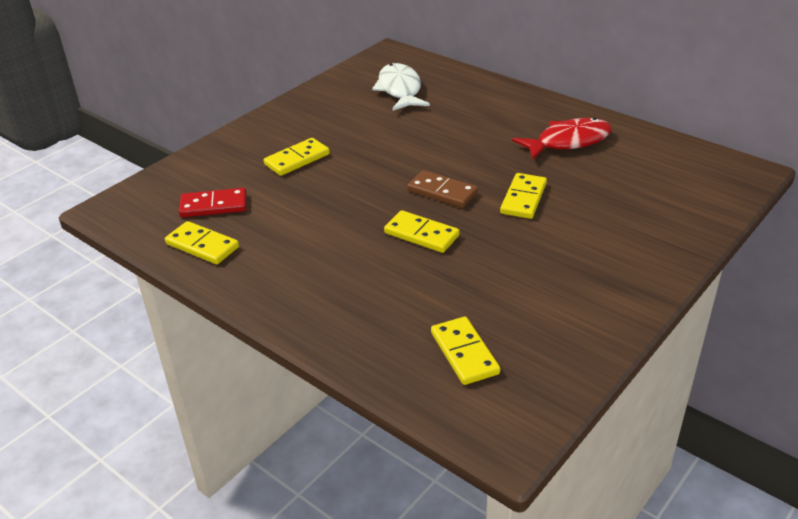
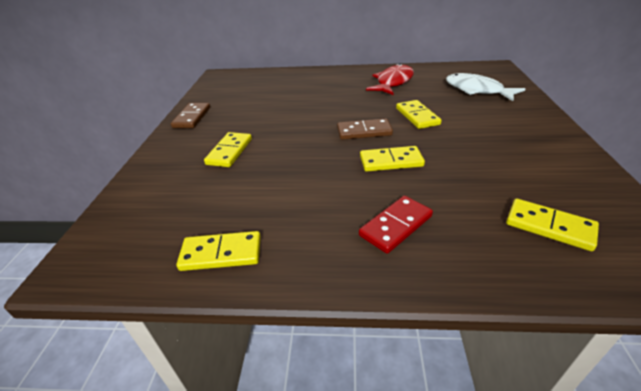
camera: 35 degrees left, 0 degrees up
(214, 205) = (193, 213): red domino -> red domino (395, 226)
(304, 104) = (192, 117): none -> brown domino
(400, 90) = (253, 90): white fish -> white fish (476, 90)

